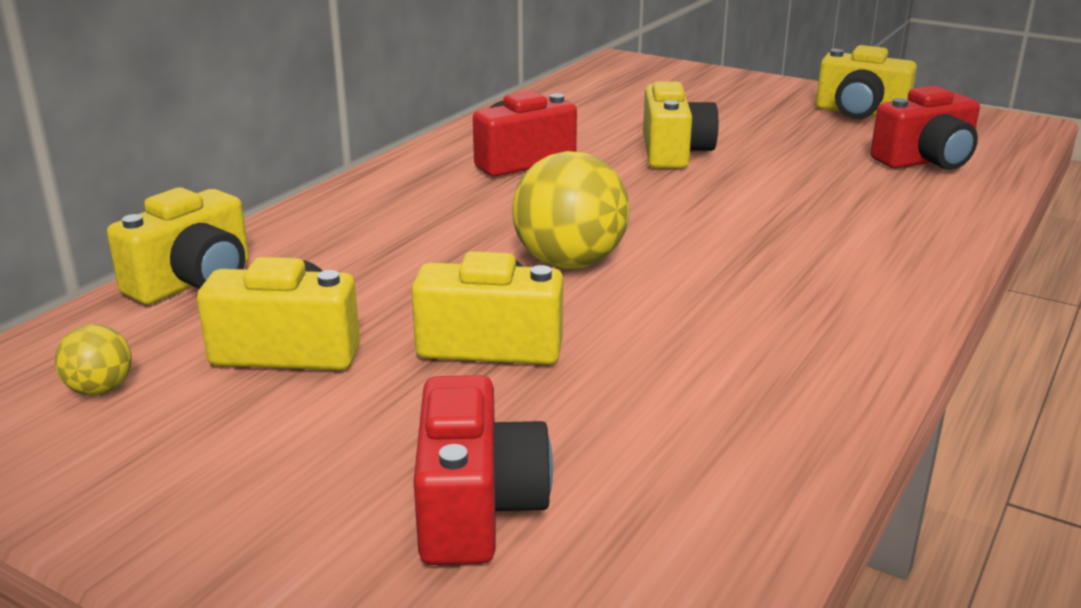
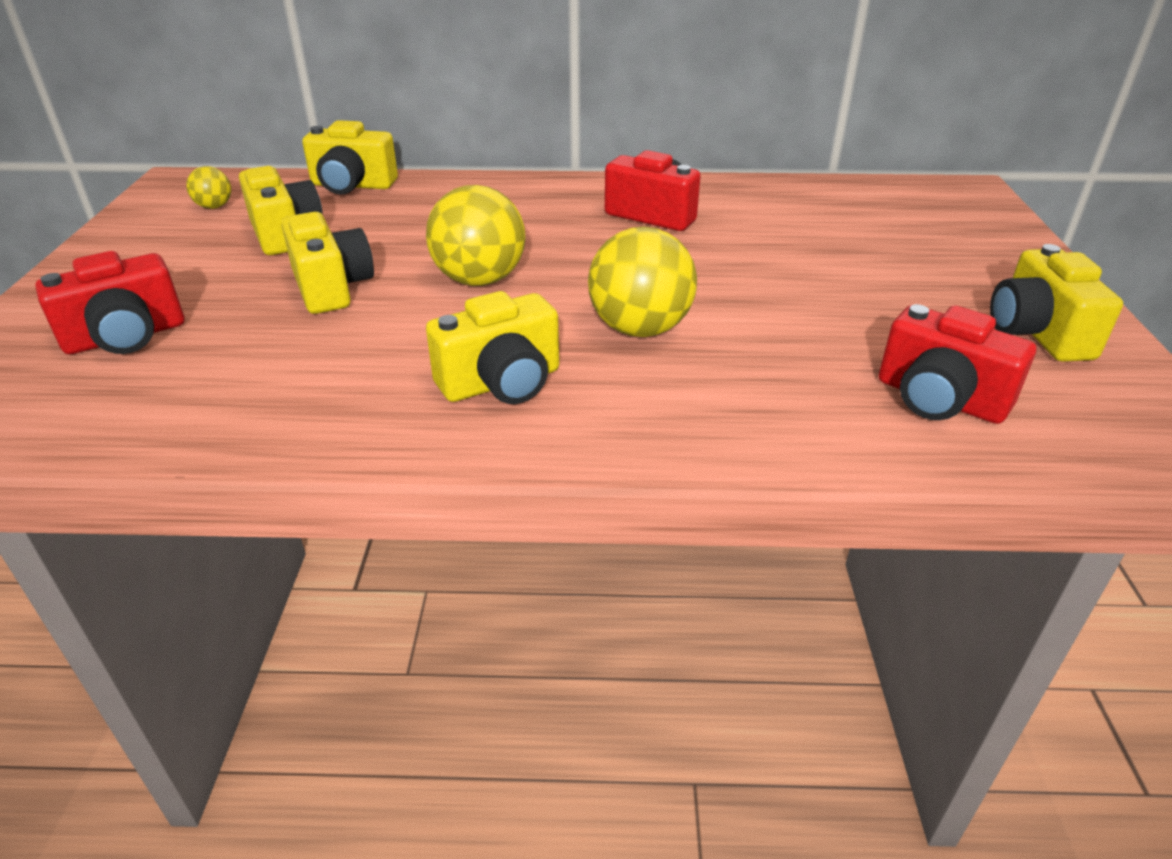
camera: 60 degrees right, 10 degrees up
(674, 153) = (759, 265): yellow camera -> yellow camera (501, 383)
(743, 220) = (640, 329): none -> yellow ball

